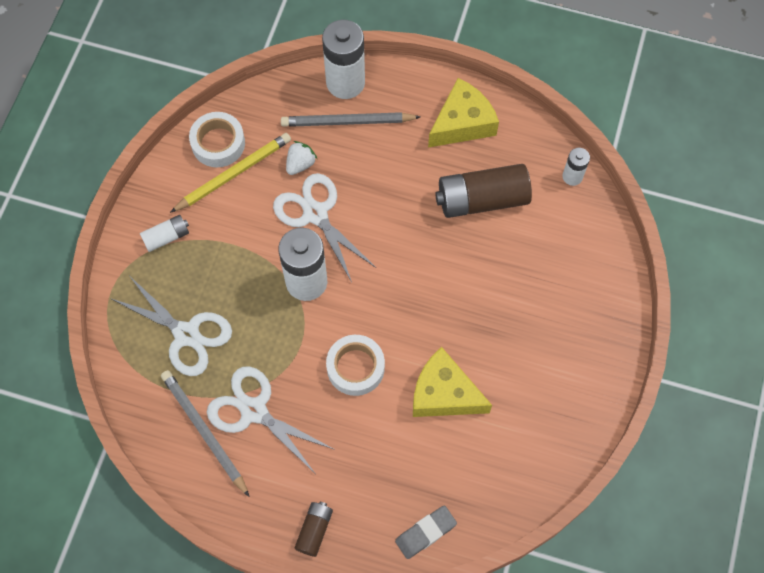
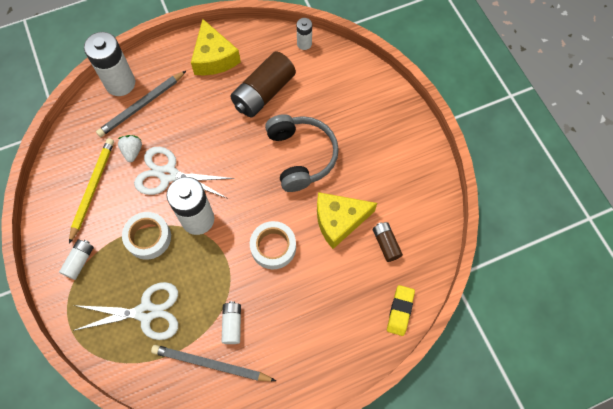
camera: 40 degrees left, 0 degrees up
(218, 143) = (66, 177): white tape -> white tape (148, 237)
(254, 410) = (232, 324): white scissors -> white battery
(314, 530) = (334, 366): brown battery -> brown battery (386, 244)
(425, 533) = (400, 311): grey eraser -> yellow eraser
(462, 123) = (214, 58): yellow cheese -> yellow cheese turned 150 degrees clockwise
(463, 296) = (301, 156): none -> grey headphones

